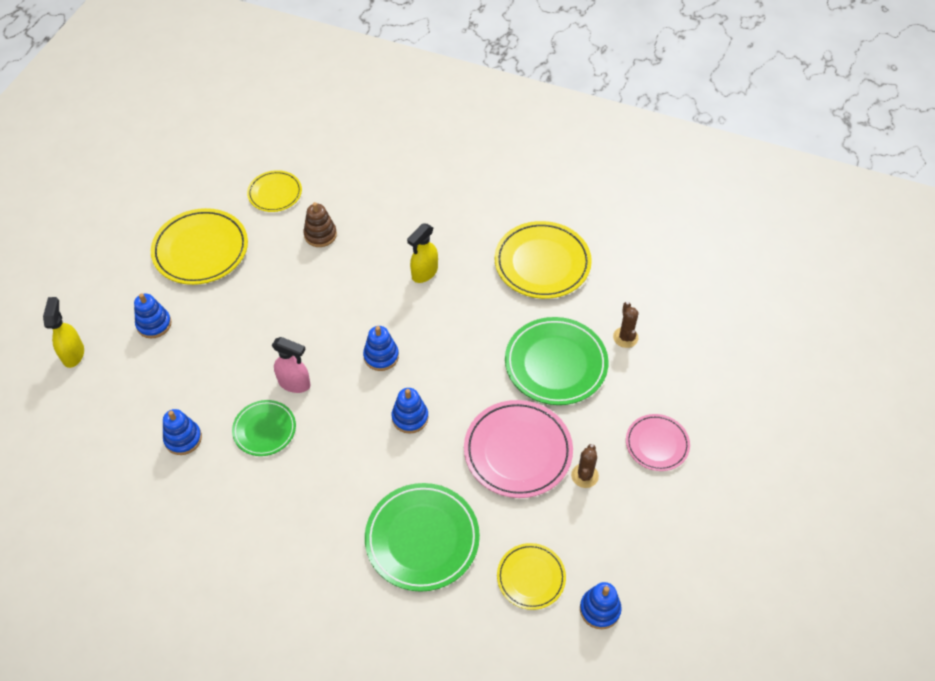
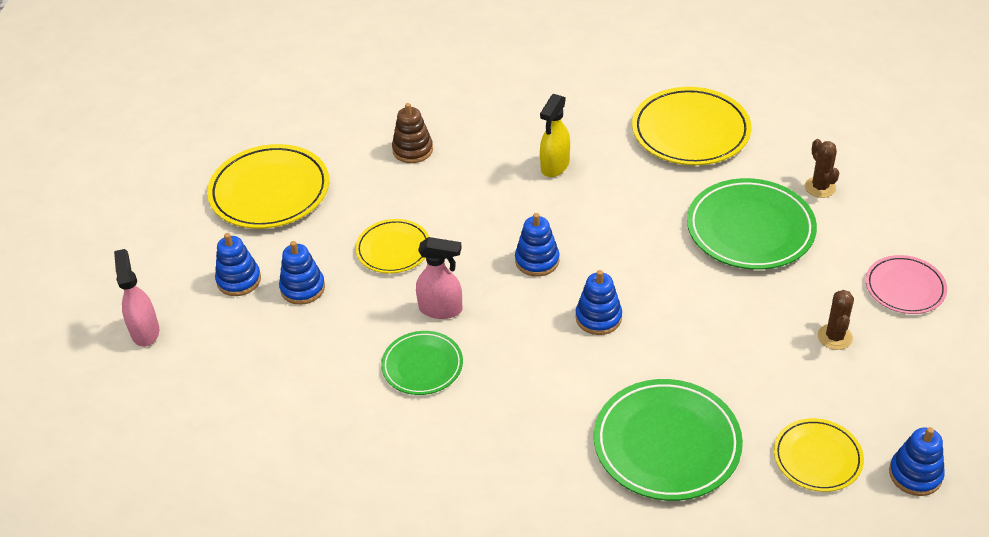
camera: 10 degrees left, 10 degrees down
(73, 354) = (145, 331): yellow spray bottle -> pink spray bottle
(183, 439) = (322, 396): blue stacking toy -> blue stacking toy (302, 288)
(275, 193) = (340, 118): yellow plate -> yellow plate (393, 249)
(518, 451) = (744, 327): pink plate -> none

